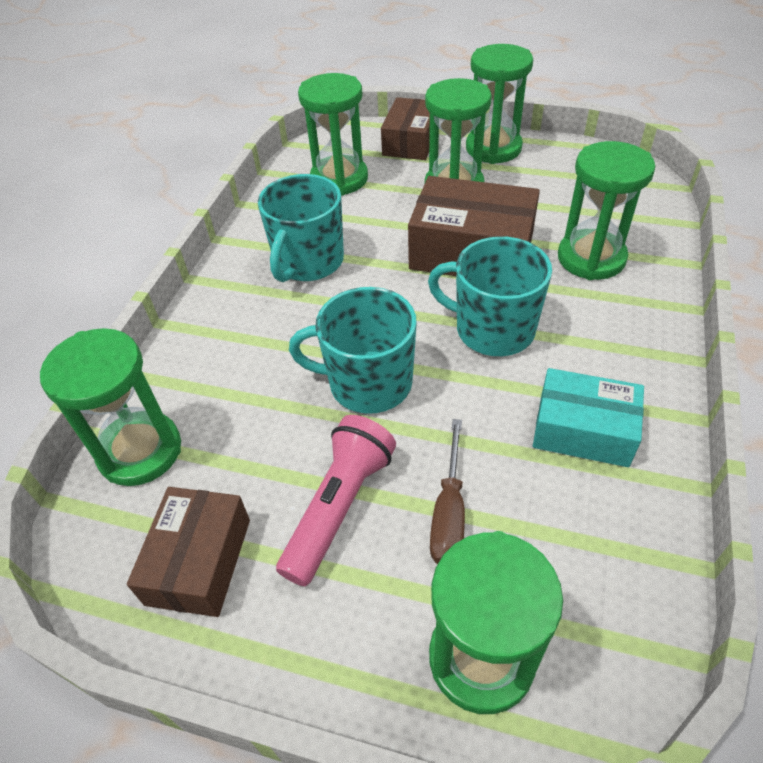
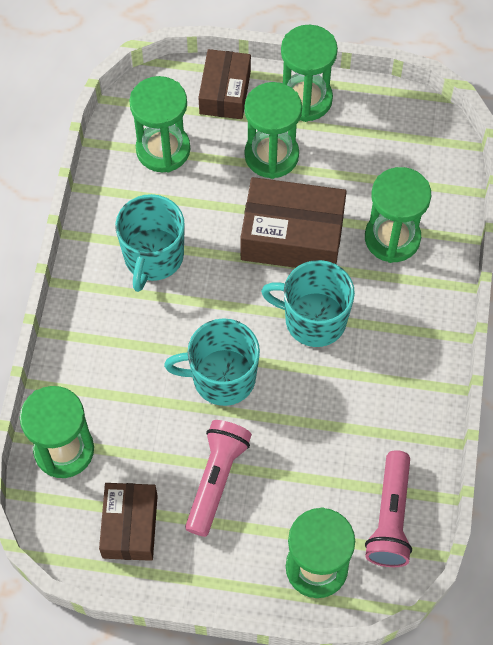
camera: 10 degrees left, 15 degrees up
(449, 512) = (291, 477): brown screwdriver -> none
(583, 430) = (380, 406): turquoise box -> none
(604, 587) = (390, 518): none -> pink flashlight

